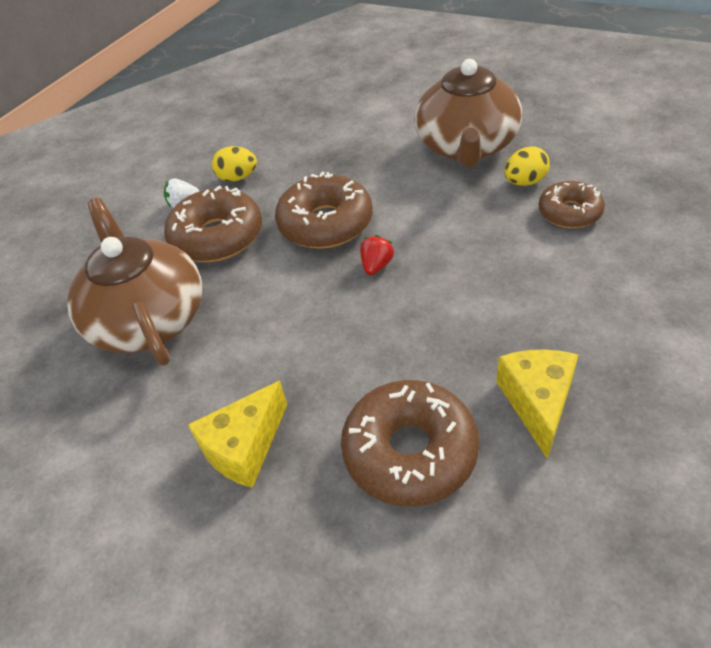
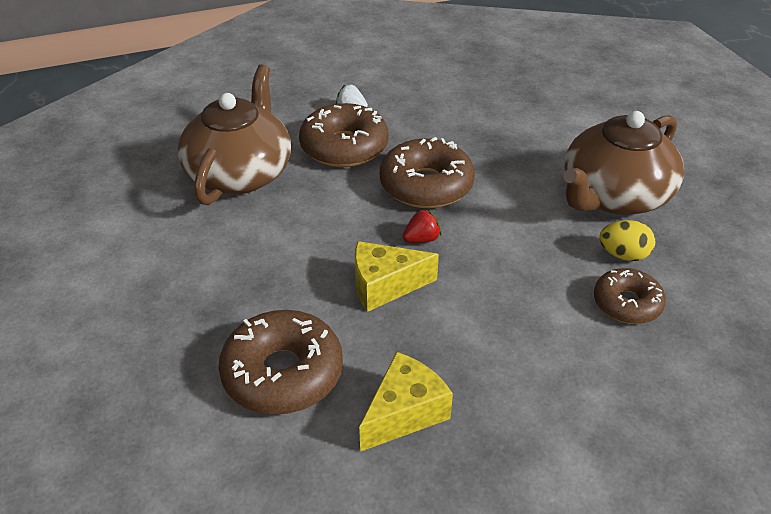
camera: 35 degrees right, 5 degrees down
(238, 178) = (409, 113): yellow egg -> none
(244, 447) = (197, 292): yellow cheese -> yellow cheese (384, 286)

